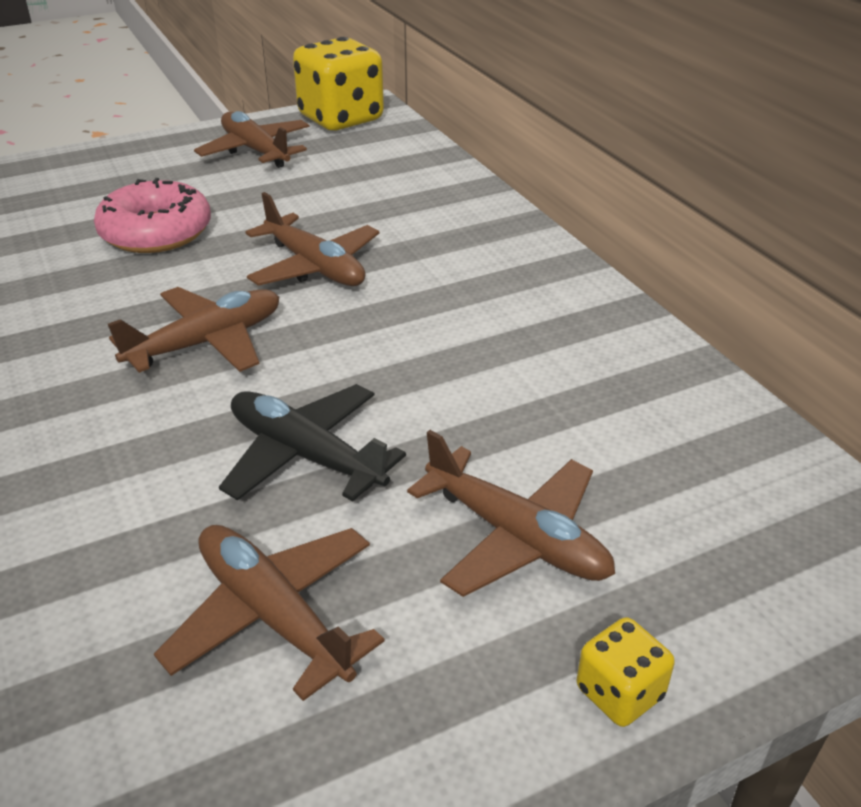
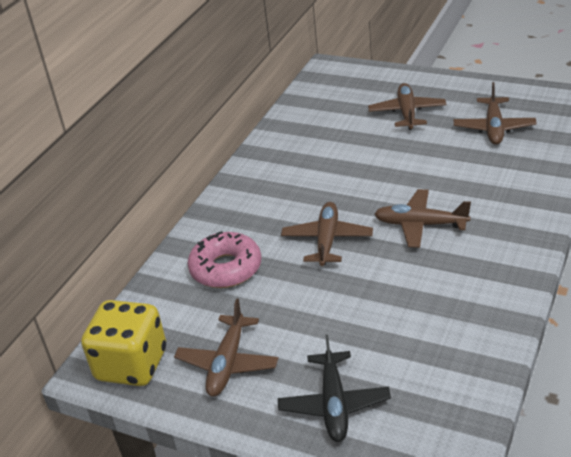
camera: 125 degrees left, 0 degrees up
(156, 232) = (369, 315): pink donut -> pink donut (226, 268)
(305, 455) = (436, 162): black plane -> black plane (334, 404)
(619, 693) = (431, 80): yellow dice -> none

